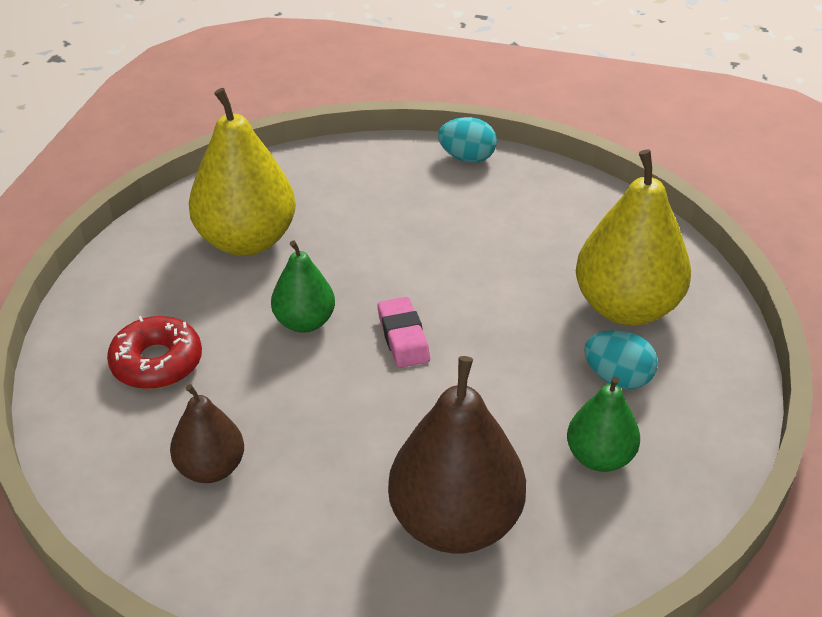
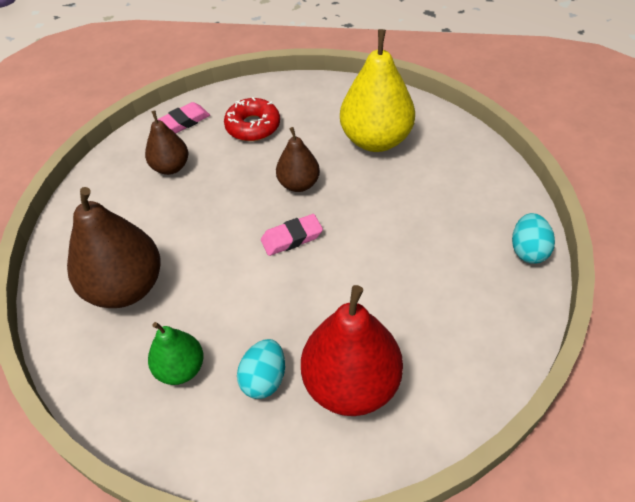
camera: 85 degrees right, 10 degrees up
(101, 450) = (184, 121): none -> pink eraser
(304, 322) = (299, 184): green pear -> brown pear
(626, 307) = (351, 384): yellow pear -> red pear

